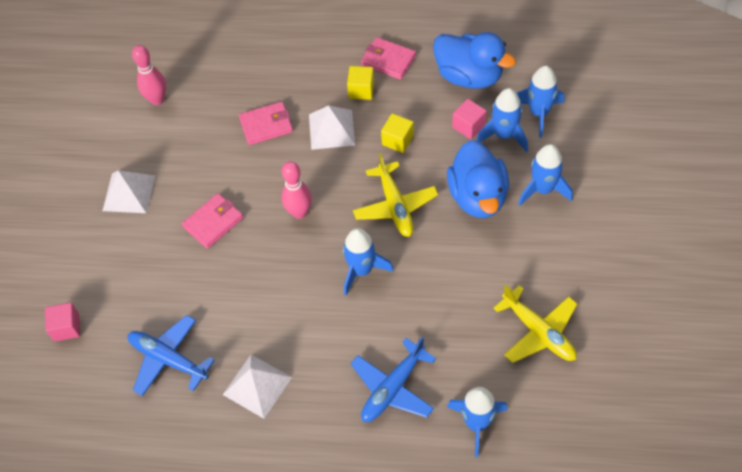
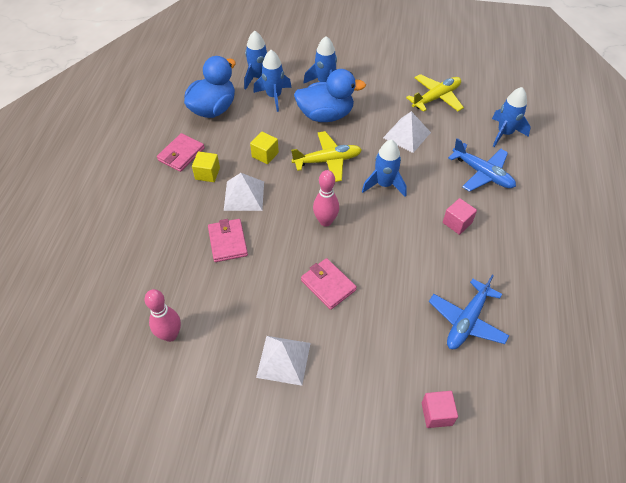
camera: 90 degrees left, 5 degrees down
(257, 386) = (487, 256): white pyramid -> white pyramid (407, 135)
(468, 126) = (261, 114): pink cube -> pink cube (457, 223)

